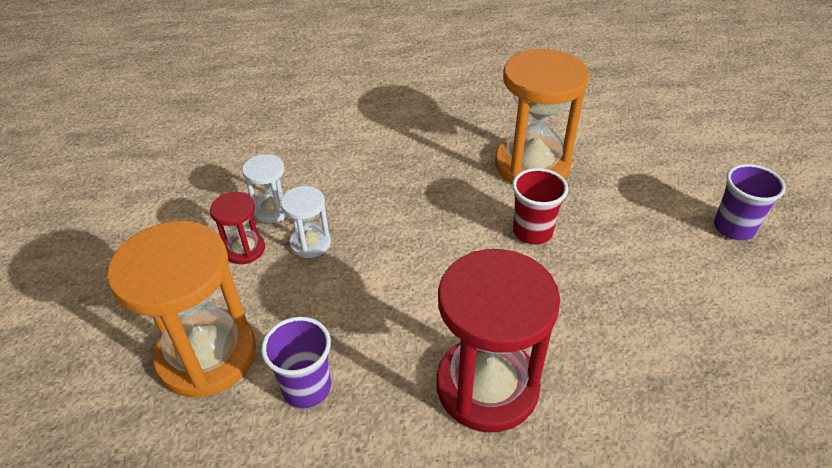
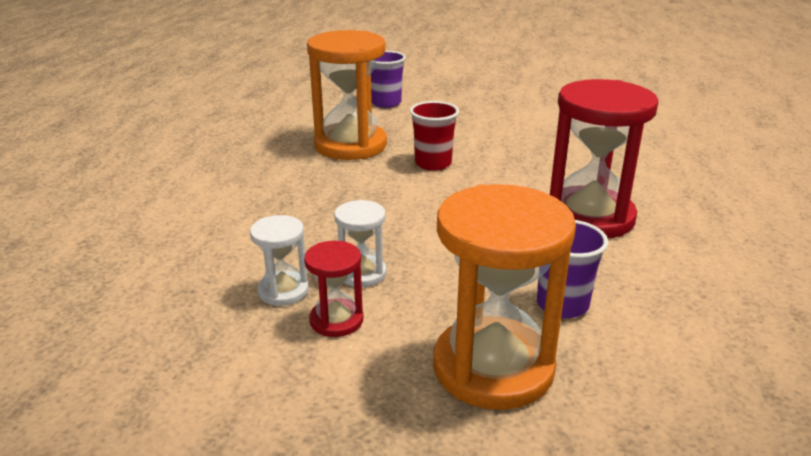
camera: 70 degrees left, 15 degrees down
(733, 228) = (480, 101): purple cup -> purple cup (386, 103)

